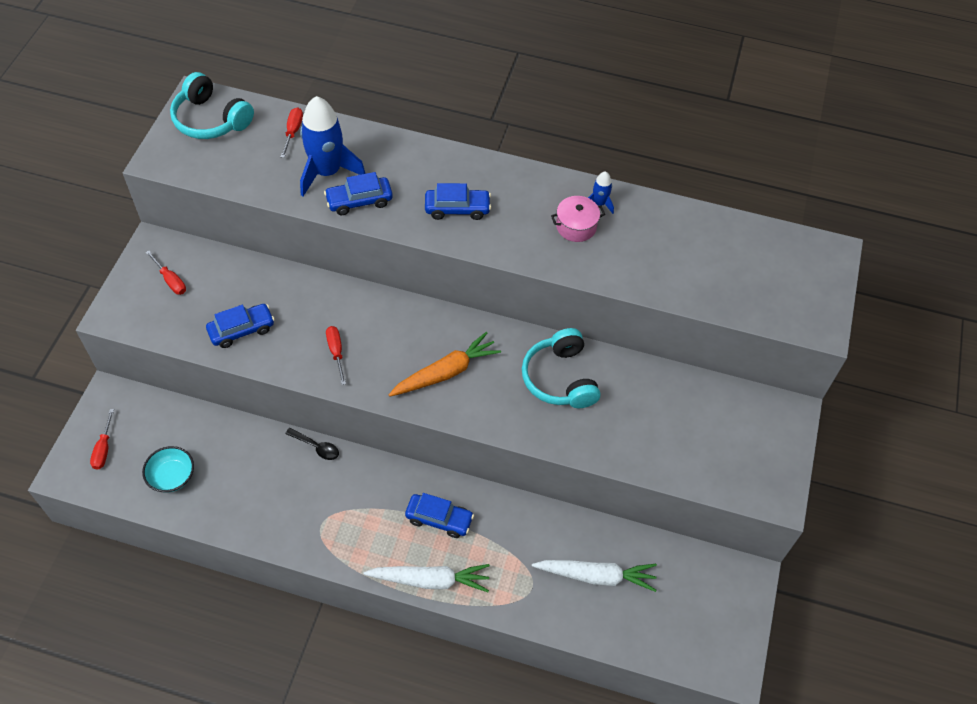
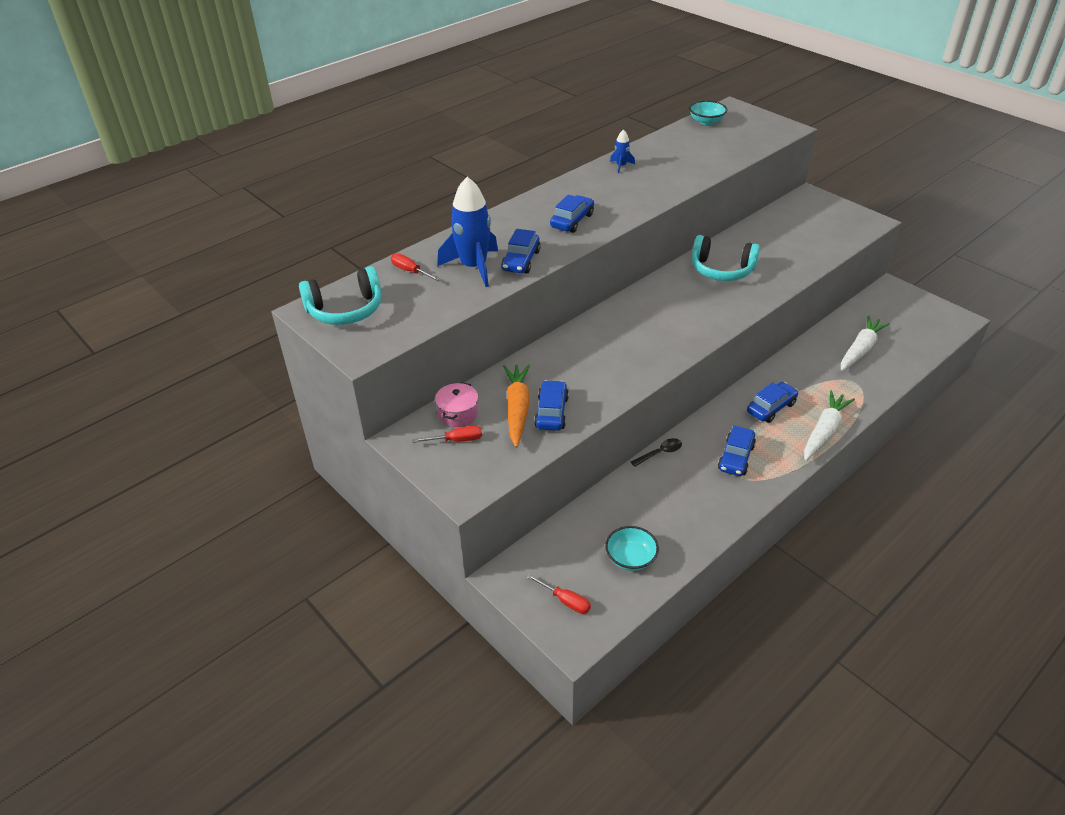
camera: 55 degrees left, 15 degrees down
(336, 352) = (617, 366): red screwdriver -> none
(345, 513) = (736, 458): none -> blue car
(446, 372) = (679, 318): orange carrot -> orange carrot (517, 409)
(576, 226) = (634, 180): pink pot -> pink pot (458, 413)
(770, 240) = (706, 121): none -> turquoise bowl

